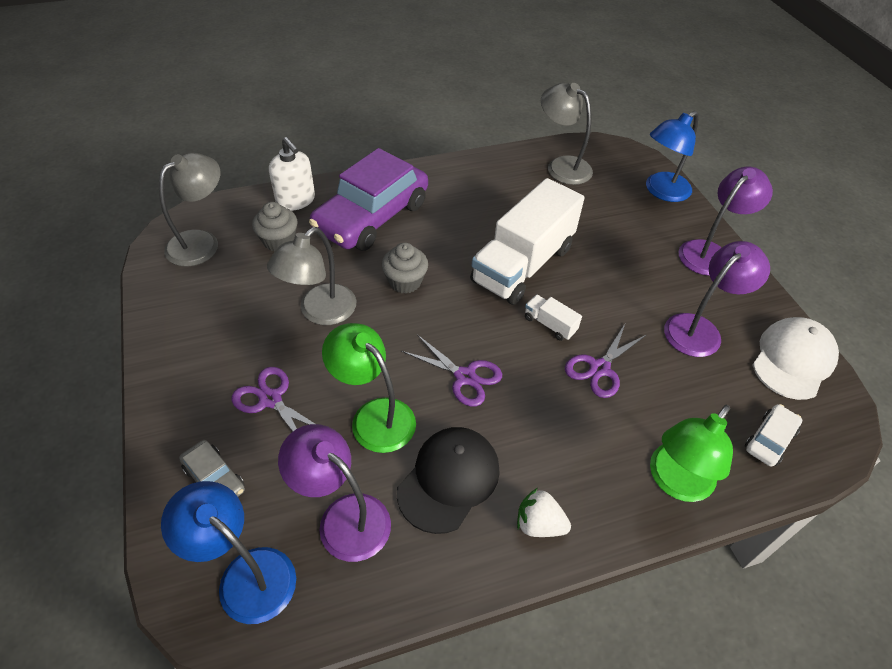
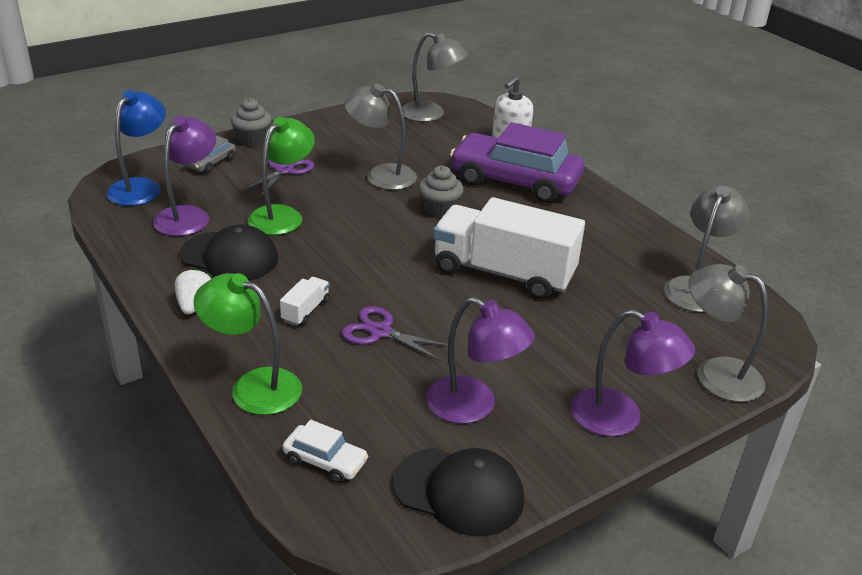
camera: 75 degrees right, 15 degrees down
(279, 241) = (453, 144): grey cupcake -> grey cupcake (252, 139)
(465, 377) = (339, 253): purple scissors -> none
(550, 324) = (426, 296): white truck -> white truck (306, 311)
(661, 191) = (716, 373): blue lamp -> grey lamp
(793, 360) = (459, 491): white cap -> black cap

